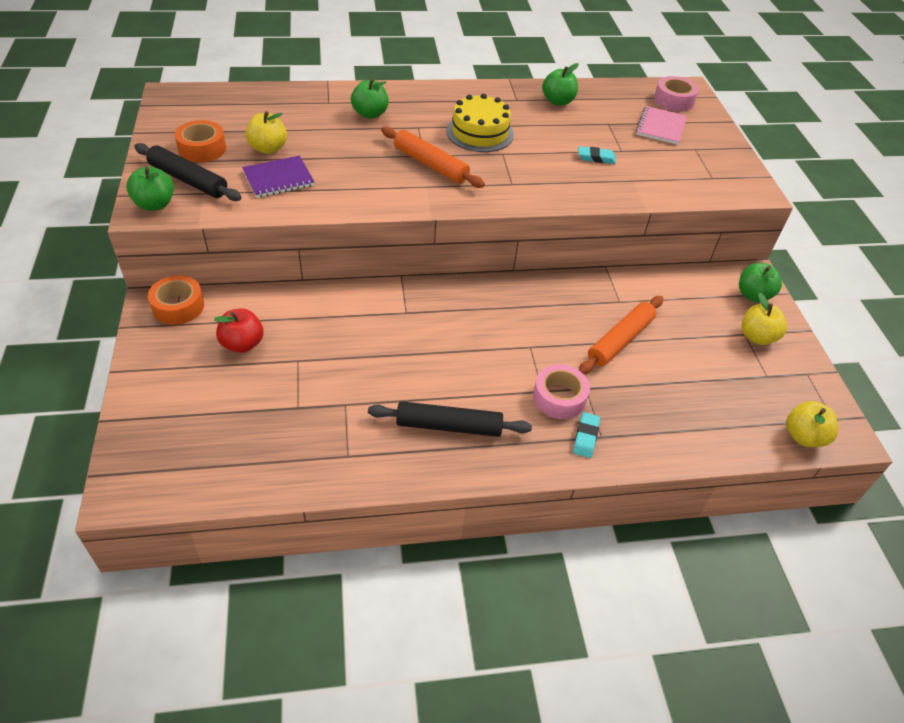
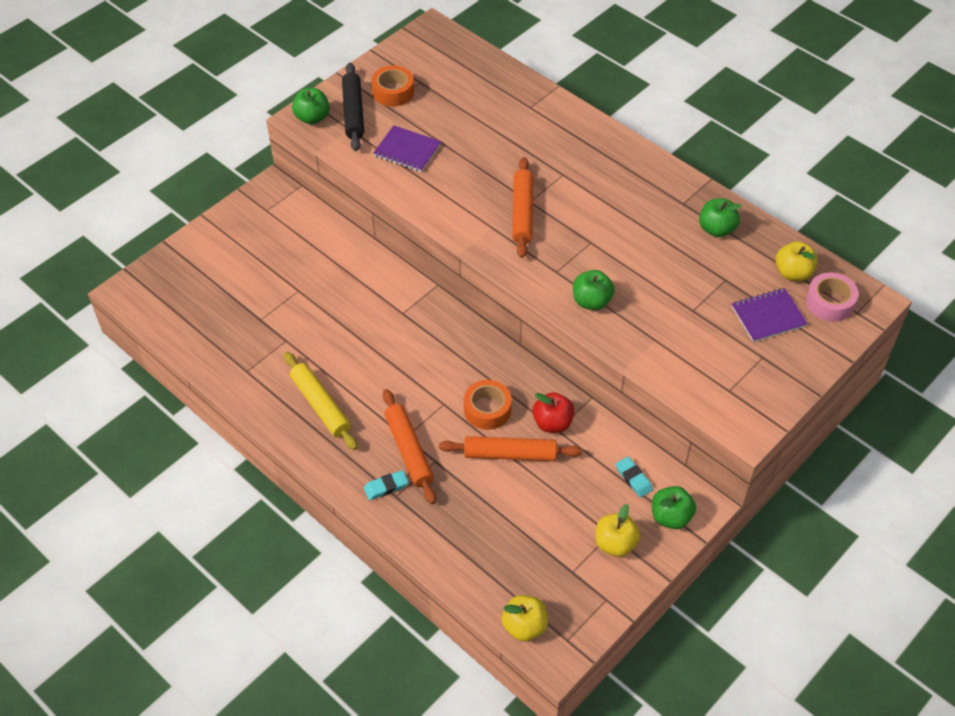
camera: 55 degrees right, 5 degrees up
(178, 306) = (282, 199): orange tape -> orange tape (487, 409)
(242, 344) = (284, 254): red apple -> red apple (552, 423)
(268, 148) = (433, 120): yellow apple -> yellow apple (793, 273)
(370, 114) = (545, 138): green apple -> green apple (591, 301)
(448, 426) = (320, 405): black rolling pin -> yellow rolling pin
(480, 132) = (602, 212): yellow cake -> none
(559, 398) = (409, 450): pink tape -> orange rolling pin
(596, 158) = (659, 300): turquoise eraser -> turquoise eraser (633, 478)
(661, 127) = (768, 316): pink notebook -> purple notebook

